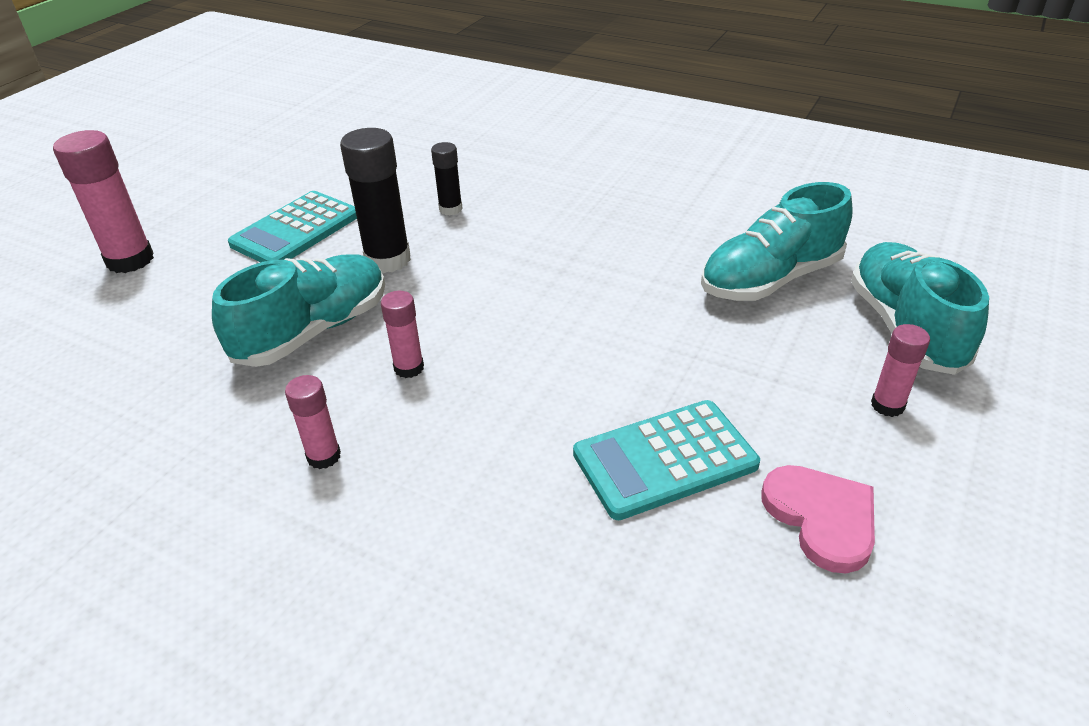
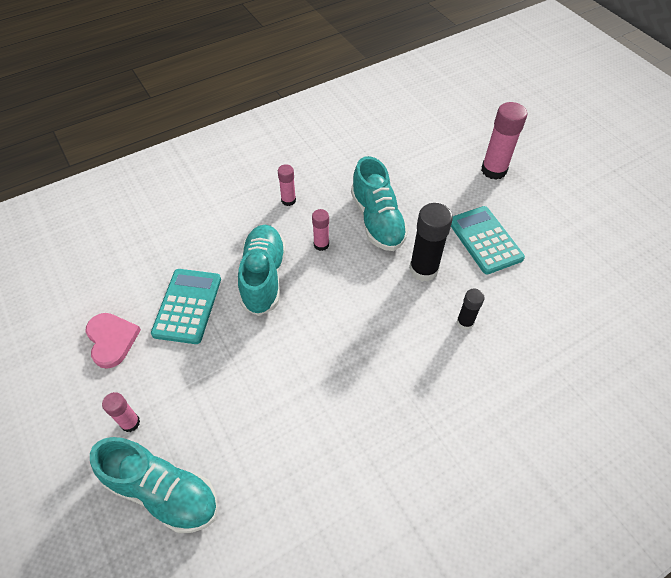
camera: 120 degrees right, 15 degrees up
(770, 279) = (261, 454): turquoise shoe -> turquoise shoe (263, 277)
(821, 518) = (111, 340): pink heart -> pink heart turned 120 degrees counterclockwise

